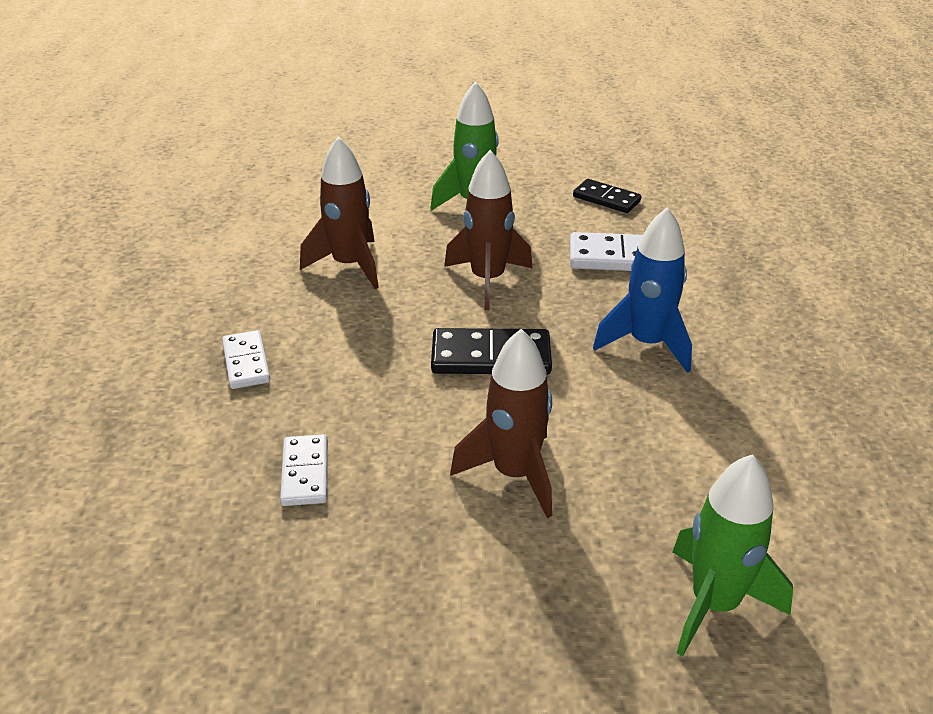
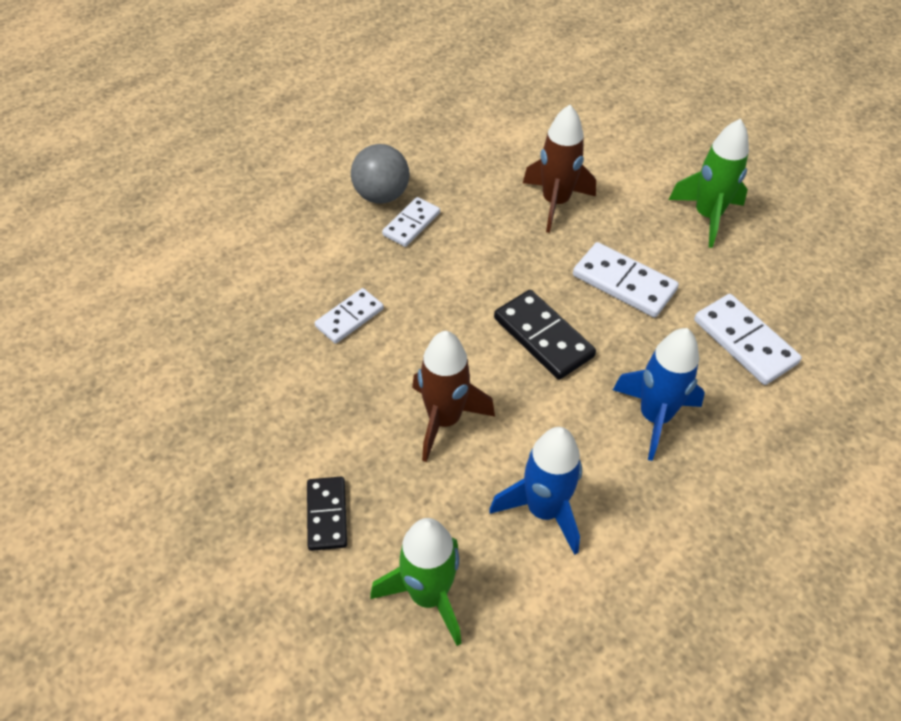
camera: 50 degrees right, 15 degrees up
(179, 362) = (381, 195): none -> grey ball
(488, 280) = (624, 283): brown rocket -> white domino
(606, 199) = (814, 287): black domino -> black domino (327, 515)
(683, 465) = (544, 510): none -> blue rocket

